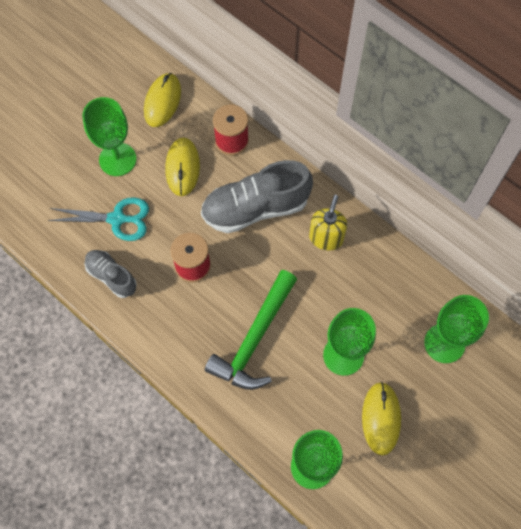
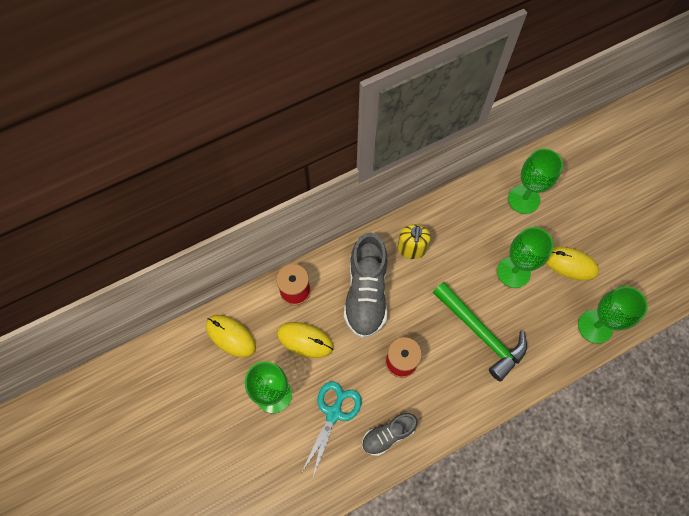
camera: 70 degrees left, 0 degrees up
(326, 238) = (411, 249): yellow soap dispenser -> yellow soap dispenser turned 120 degrees counterclockwise

